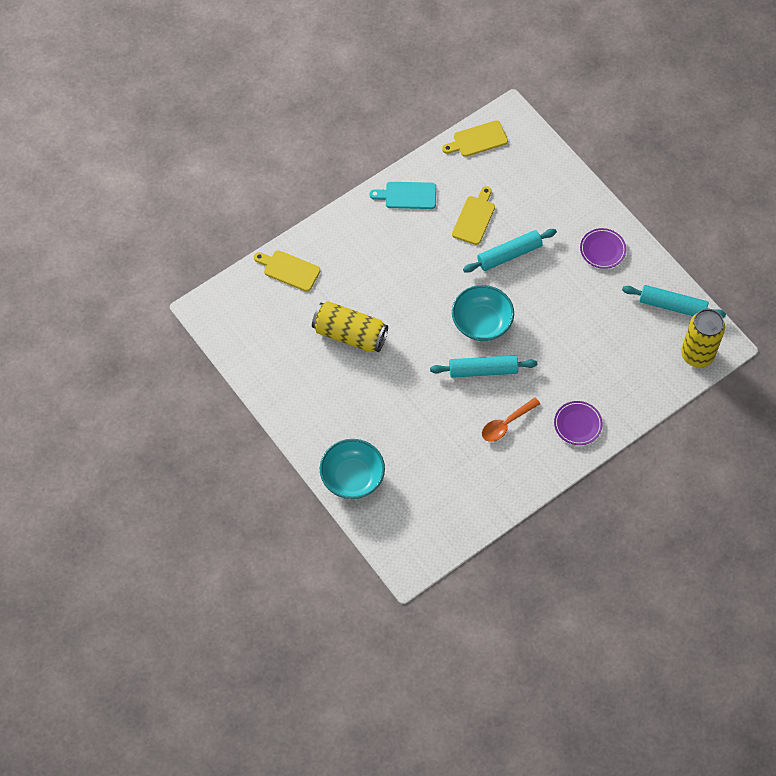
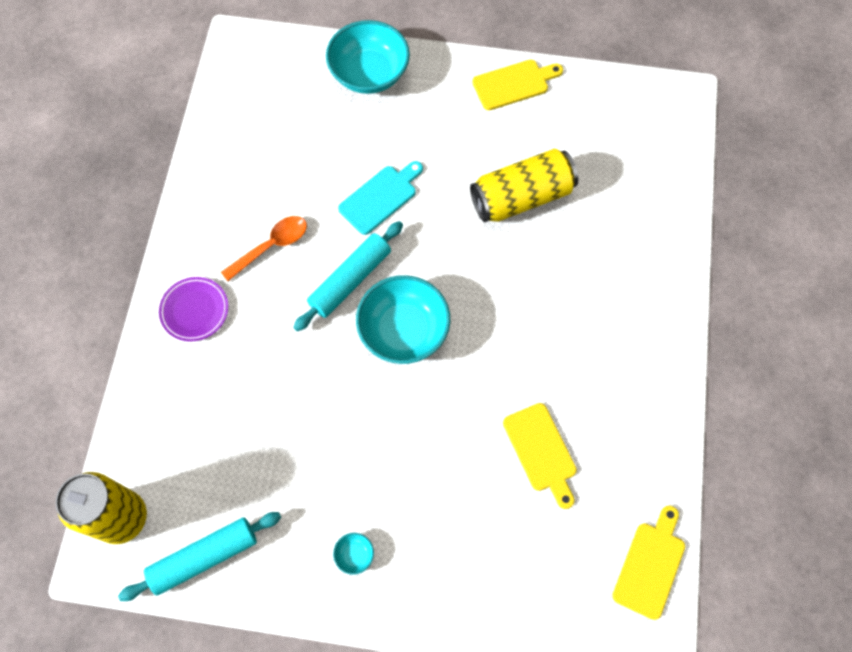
camera: 135 degrees right, 5 degrees up
(289, 270) = (656, 207): yellow cutting board -> yellow cutting board (514, 84)
(407, 195) = (642, 407): turquoise cutting board -> turquoise cutting board (380, 197)
(506, 424) = (271, 246): orange spoon -> orange spoon turned 45 degrees clockwise
(509, 255) = (455, 441): turquoise rolling pin -> none
(602, 250) = (354, 555): purple plate -> turquoise bowl

